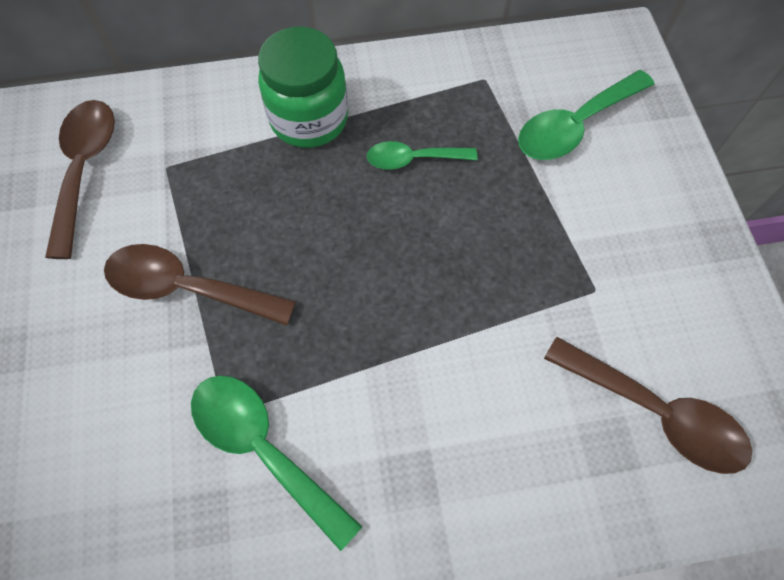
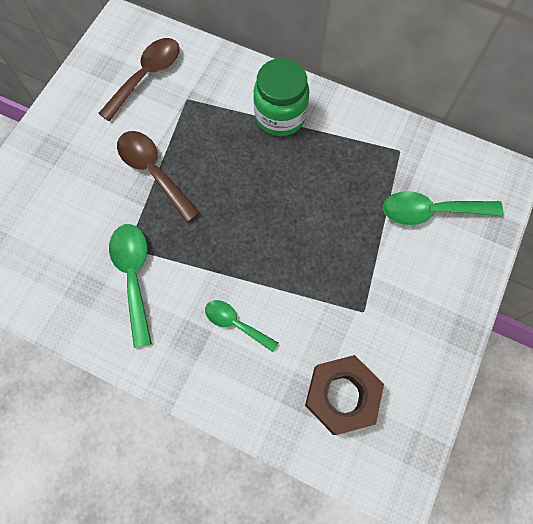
camera: 35 degrees right, 5 degrees up
(413, 159) = (320, 174): green spoon -> green spoon (236, 324)
(655, 412) = (341, 395): brown spoon -> brown nut

